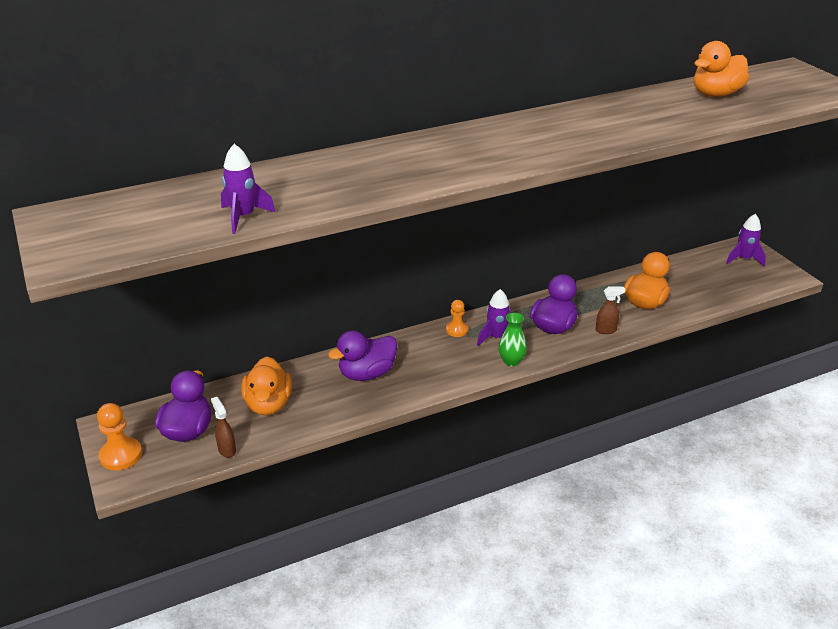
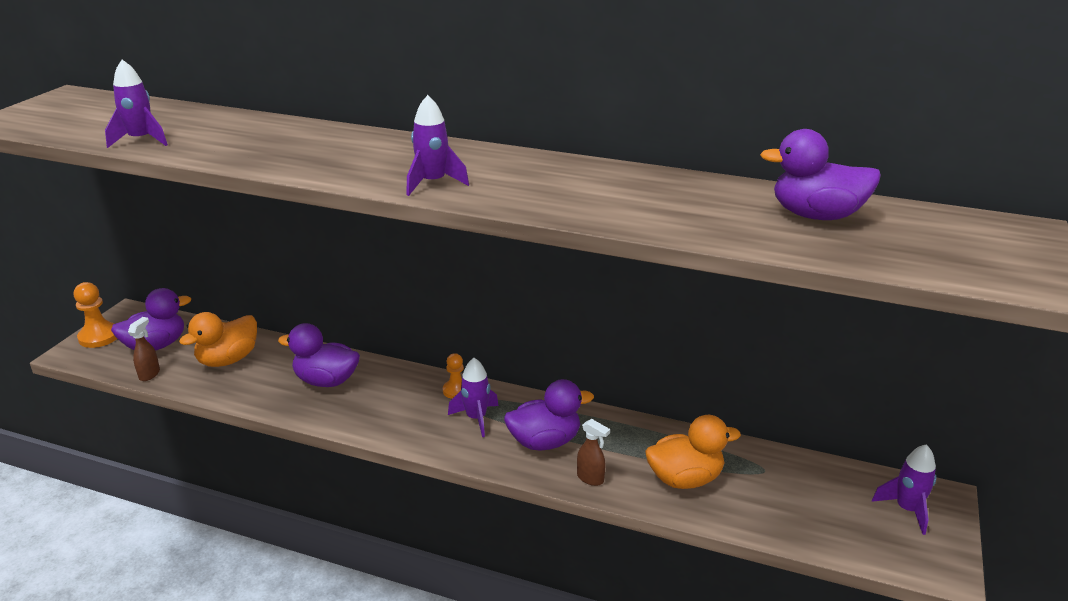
camera: 45 degrees right, 5 degrees down
(511, 361) = (450, 446): green vase -> none
(515, 156) = (433, 183): none -> purple rocket
(715, 94) = (816, 216): orange duck -> purple duck

